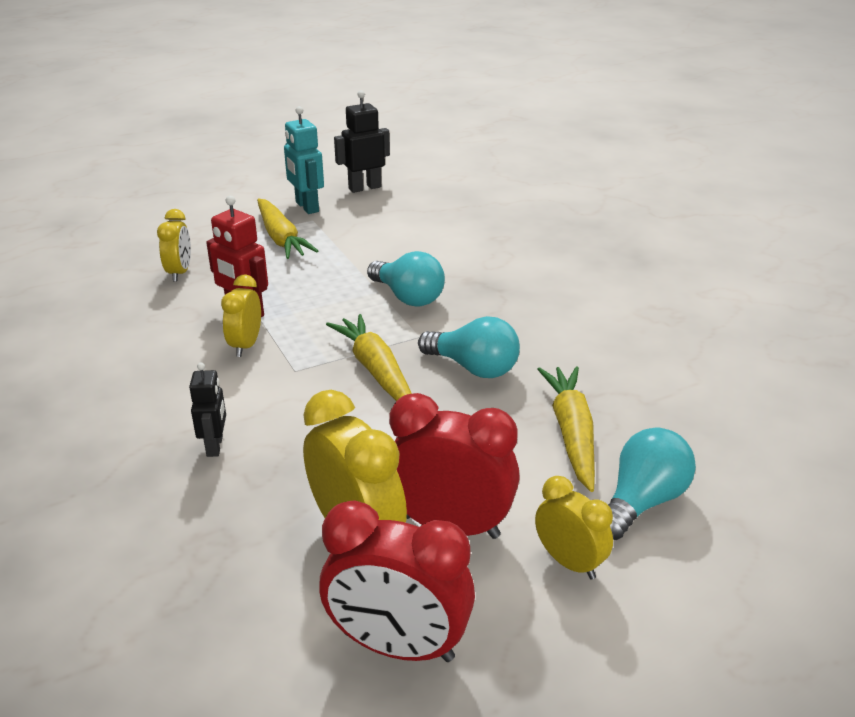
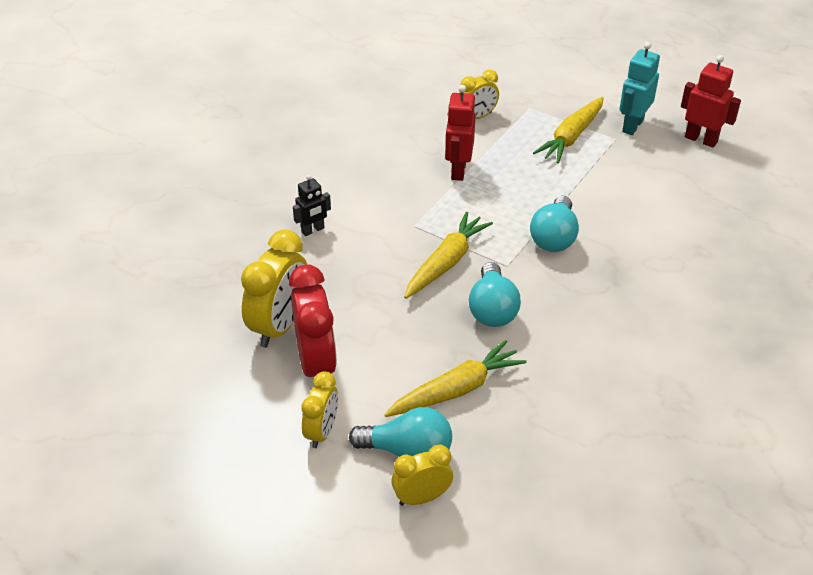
camera: 60 degrees right, 10 degrees up
(246, 345) = (421, 190): yellow clock -> yellow clock (422, 497)
(364, 188) = (701, 139): black robot -> red robot
(398, 646) = (208, 380): red clock -> none

